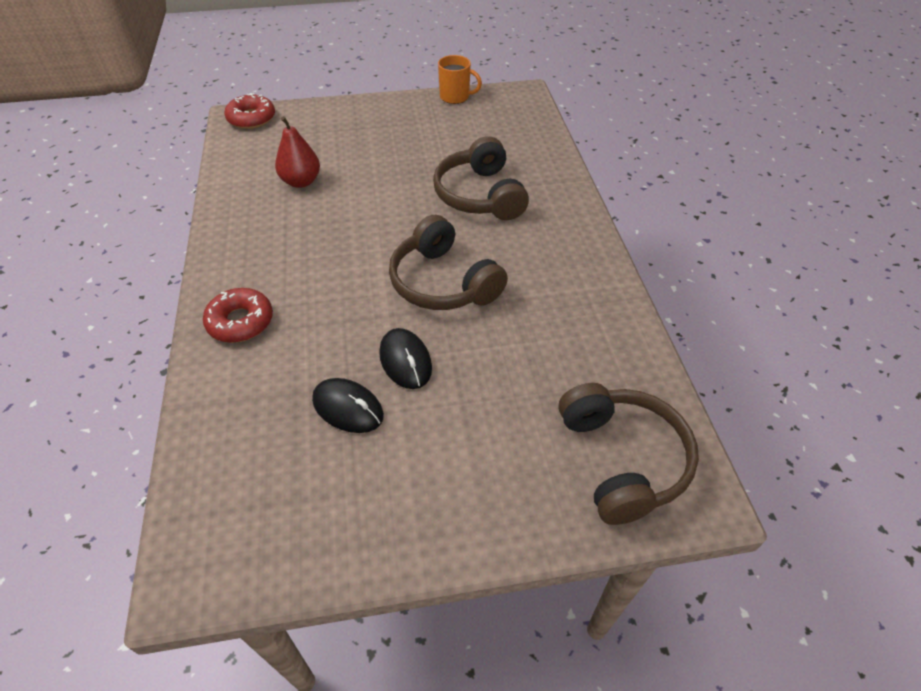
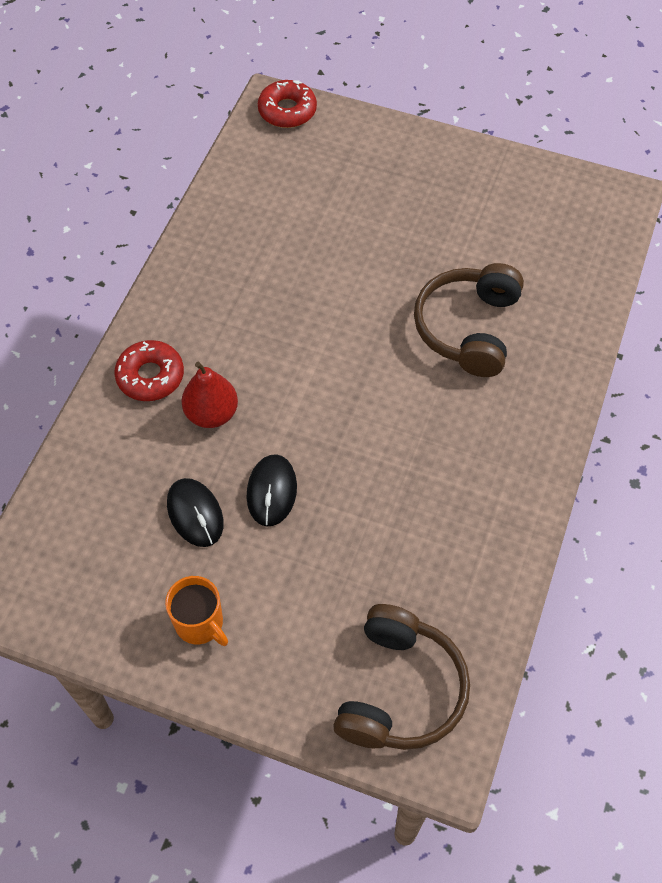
camera: 30 degrees right, 10 degrees up
(301, 181) = (292, 226): red pear -> red pear (212, 413)
(443, 282) = (359, 422): brown headphones -> none
(455, 97) = (534, 169): orange mug -> orange mug (200, 623)

